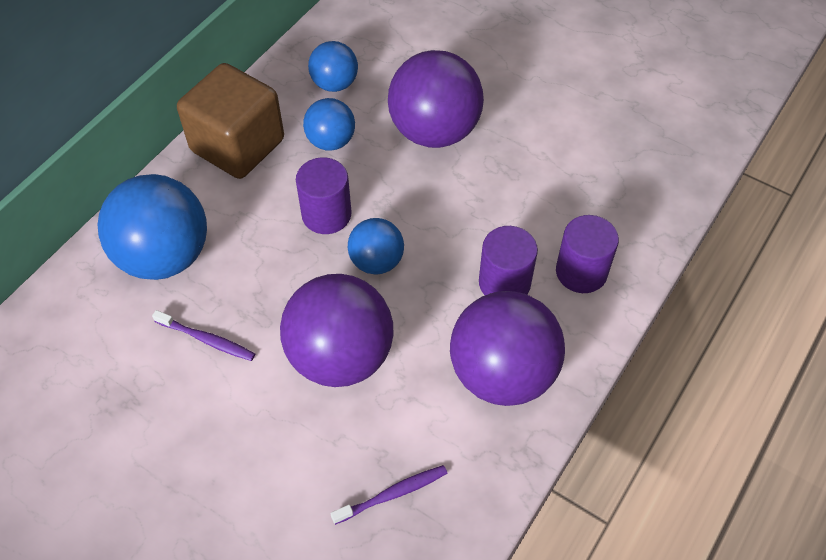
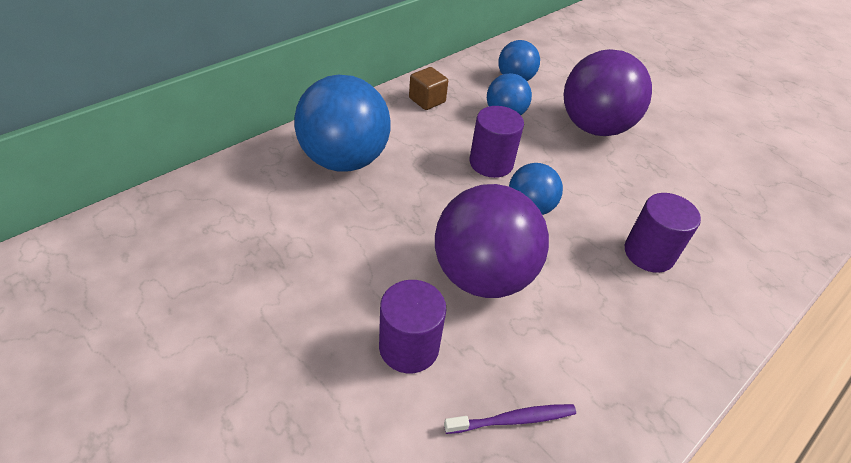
camera: 10 degrees right, 10 degrees down
(207, 340) = (361, 231): purple toothbrush -> none
(237, 145) = (427, 100): brown cube -> brown cube, size x0.47
(502, 373) = (642, 332): purple ball -> none
(581, 272) = (725, 262): purple cylinder -> purple cylinder (409, 347)

